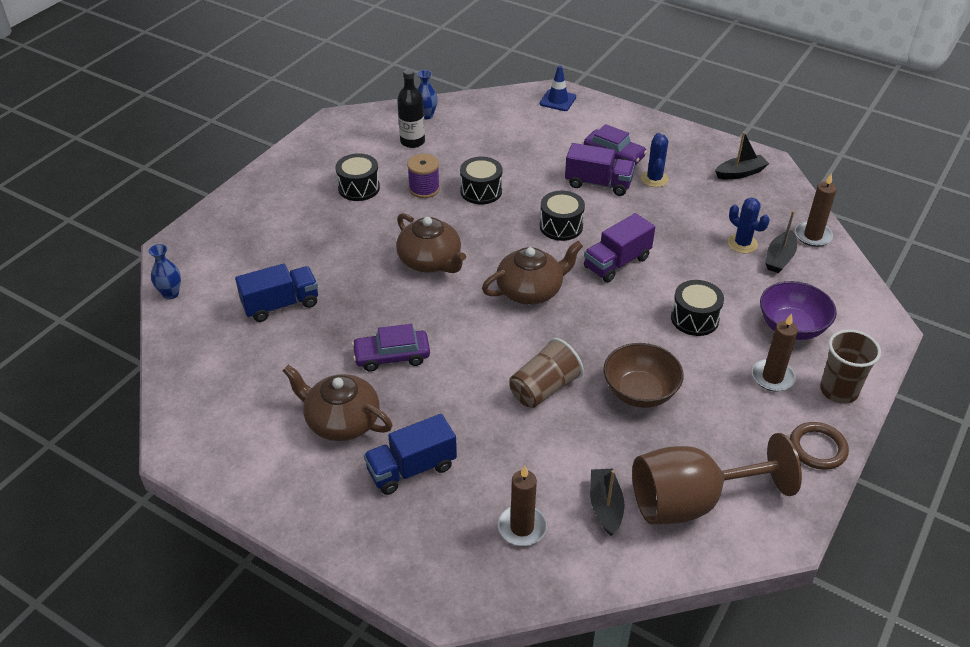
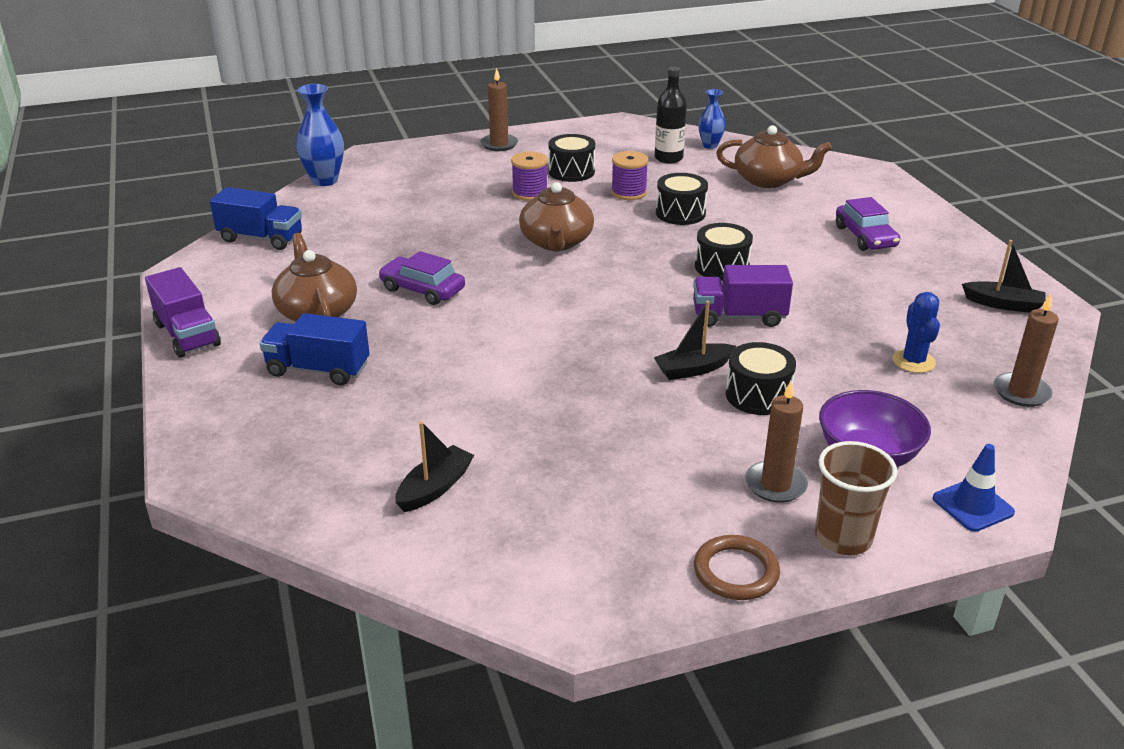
camera: 40 degrees right, 10 degrees down
(170, 294) = (324, 180): blue vase -> blue vase, size x1.61
(281, 305) = (390, 219): blue truck -> blue truck (261, 238)
(354, 224) = (530, 193): none -> purple spool
(522, 527) = (339, 459): brown candle -> brown candle (499, 144)
(530, 290) = (617, 299): brown teapot -> brown teapot (768, 180)
(544, 388) = (517, 373): brown cup -> none
(557, 100) = (865, 177): blue traffic cone -> blue traffic cone (973, 505)
(598, 183) = (813, 251): purple truck -> purple truck (187, 335)
(640, 392) = (606, 422): brown bowl -> none
(654, 179) = (884, 271): blue cactus -> none
(691, 502) = (522, 533): brown goblet -> none
(779, 258) = (944, 392): black boat -> black boat (693, 369)

